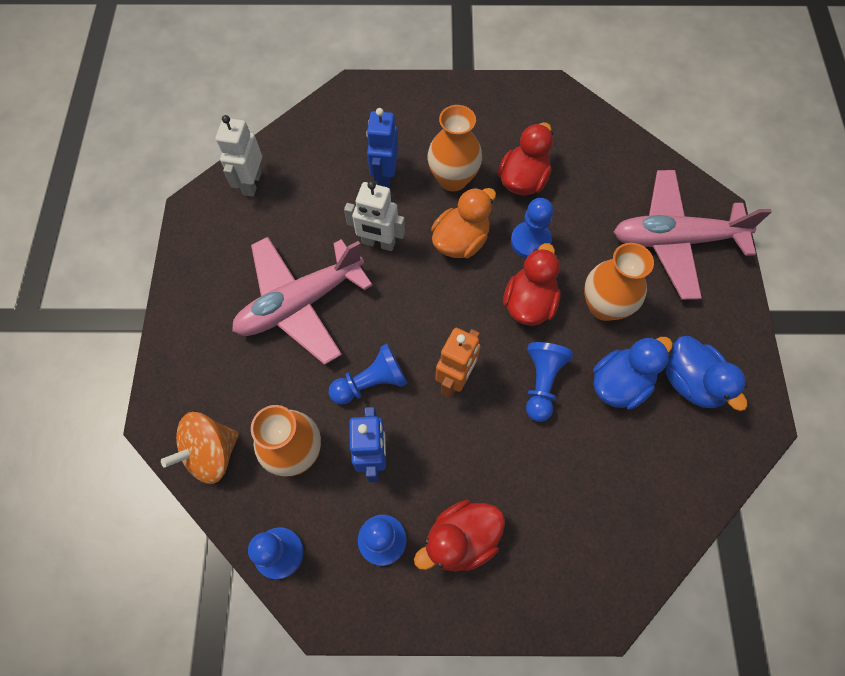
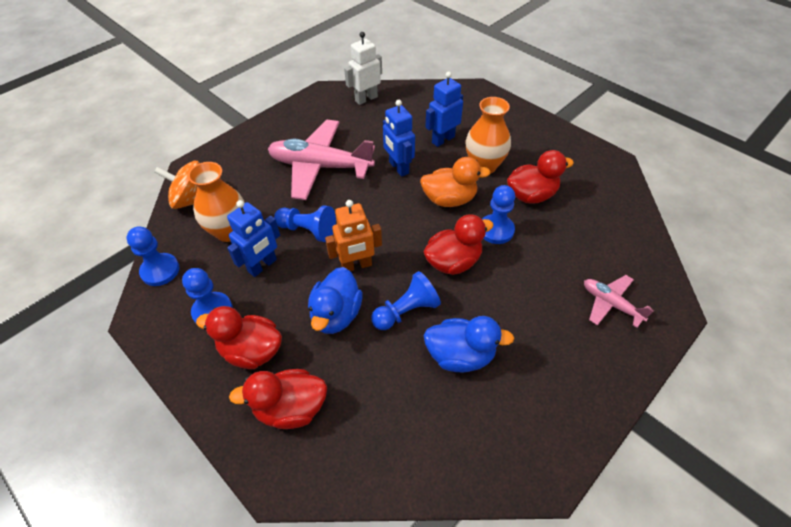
camera: 45 degrees right, 15 degrees down
(378, 243) = (398, 168): white robot -> blue robot
(548, 552) = (290, 408): none -> red duck
(604, 306) = (504, 302): orange vase -> none
(675, 240) = (610, 304): pink plane -> pink plane, size x0.51
(691, 382) = (517, 400): blue duck -> blue duck (336, 315)

